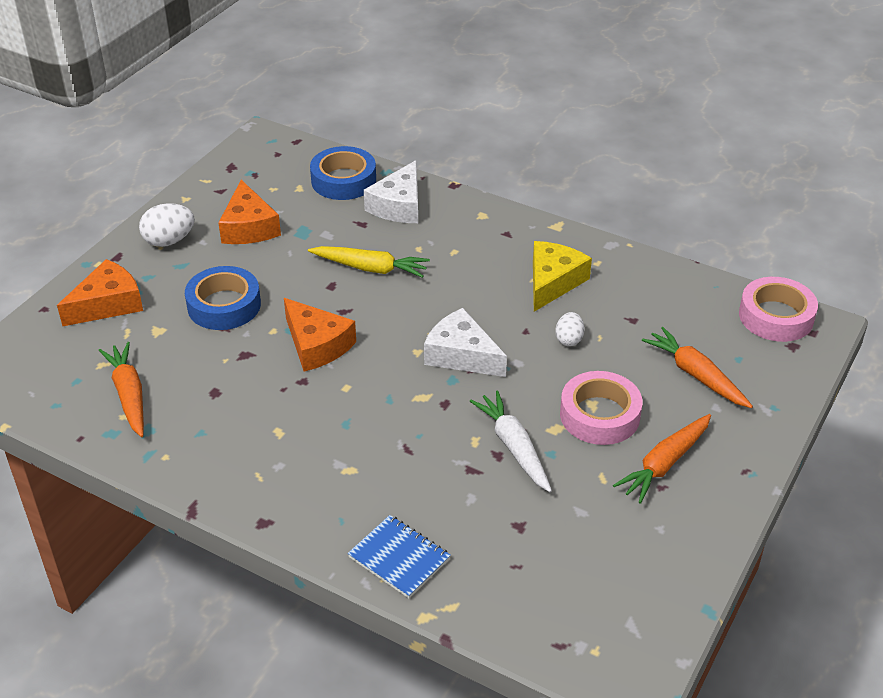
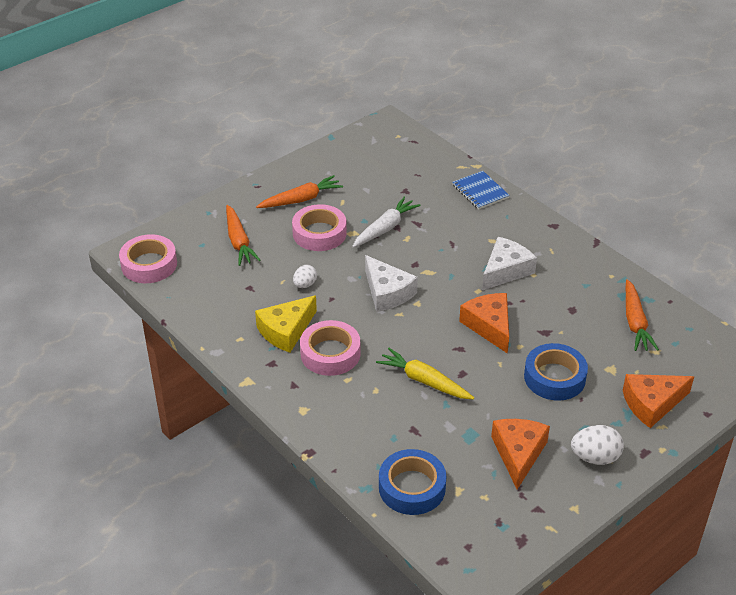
camera: 160 degrees left, 0 degrees up
(398, 205) = (372, 441): white cheese -> white cheese (505, 270)
(488, 271) = (330, 353): none -> pink tape
(514, 447) = (385, 228): white carrot -> white carrot turned 135 degrees counterclockwise

